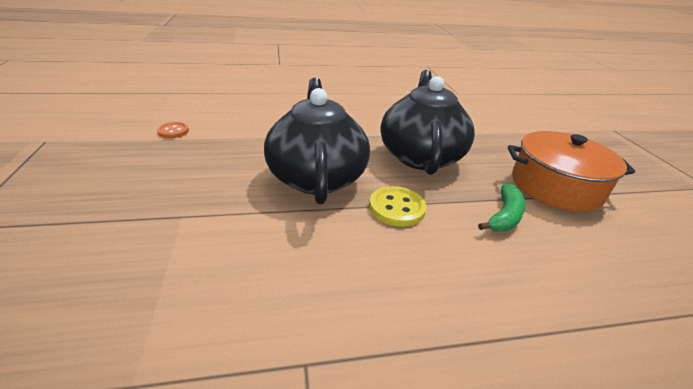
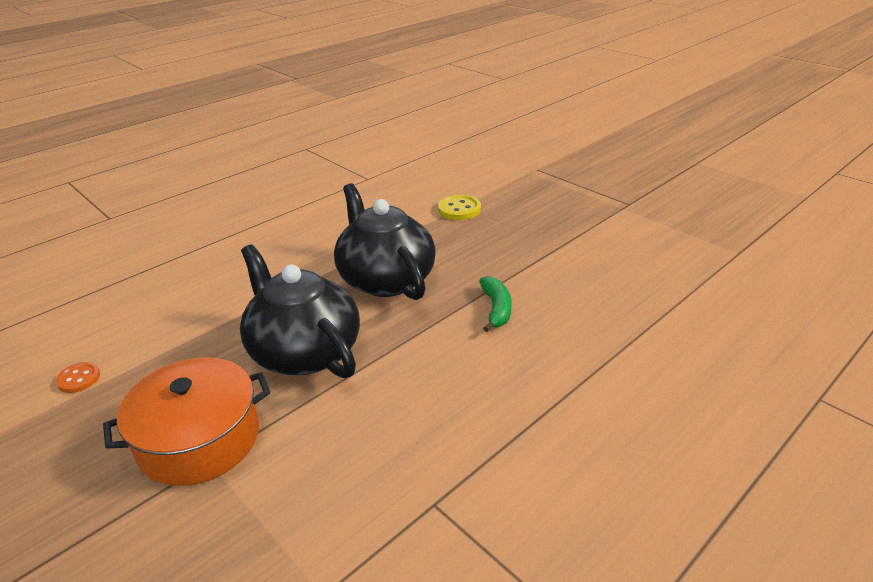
camera: 30 degrees left, 0 degrees up
(396, 208) = (405, 346): yellow button -> yellow button (459, 209)
(555, 186) = (519, 258): orange pot -> orange pot (199, 439)

